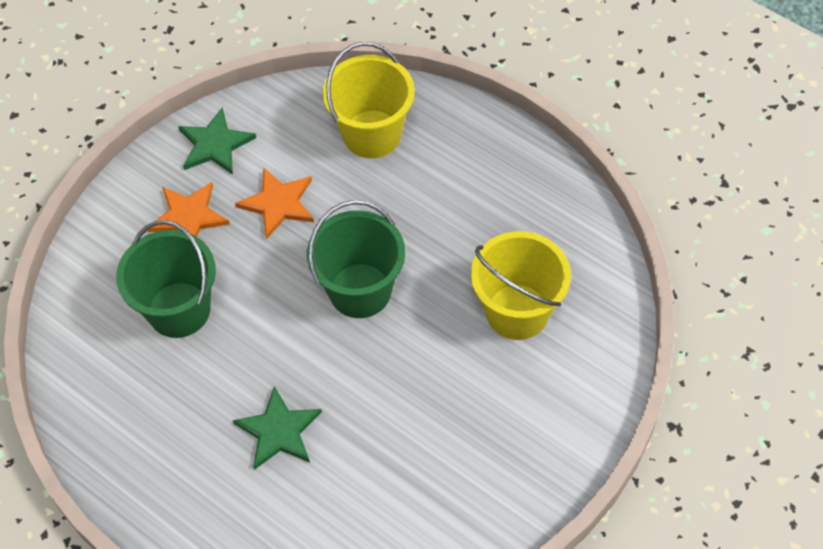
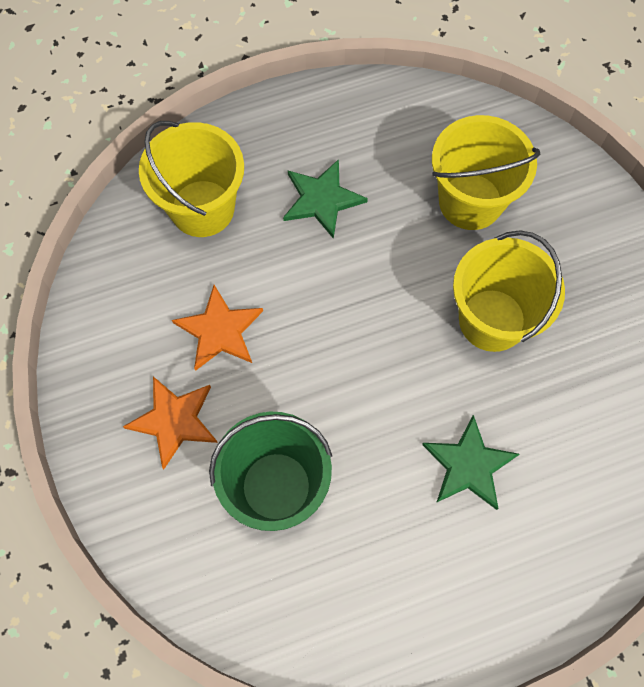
camera: 60 degrees left, 10 degrees up
(215, 144) = (107, 350): green star -> green star (322, 199)
(360, 290) = (365, 313): green bucket -> none
(417, 384) = (492, 320): none -> yellow bucket

